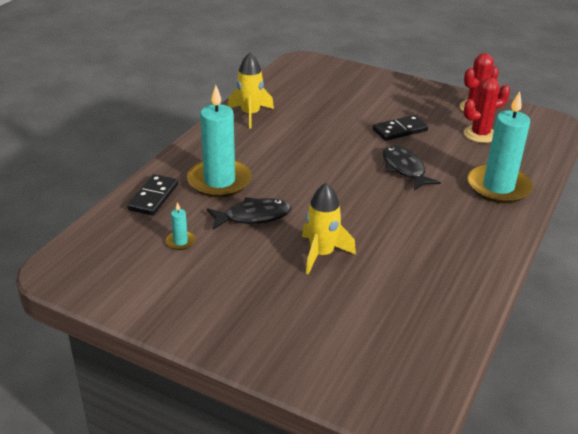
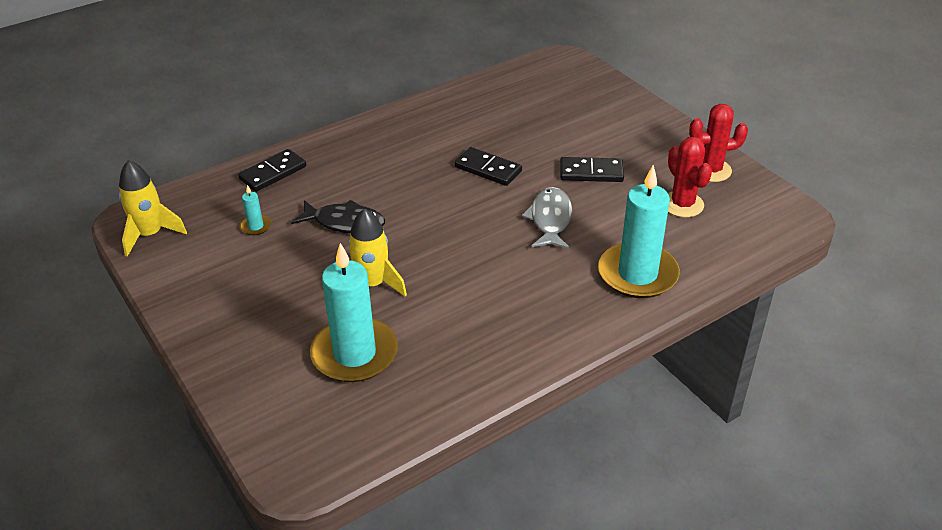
camera: 30 degrees right, 5 degrees up
(219, 181) = (347, 175): turquoise candle -> turquoise candle (354, 354)
(250, 114) = (446, 109): yellow rocket -> yellow rocket (150, 234)
(325, 147) = (488, 169): none -> black domino
(404, 169) = (550, 219): black fish -> grey fish
(480, 134) = (682, 204): red cactus -> red cactus turned 60 degrees clockwise

